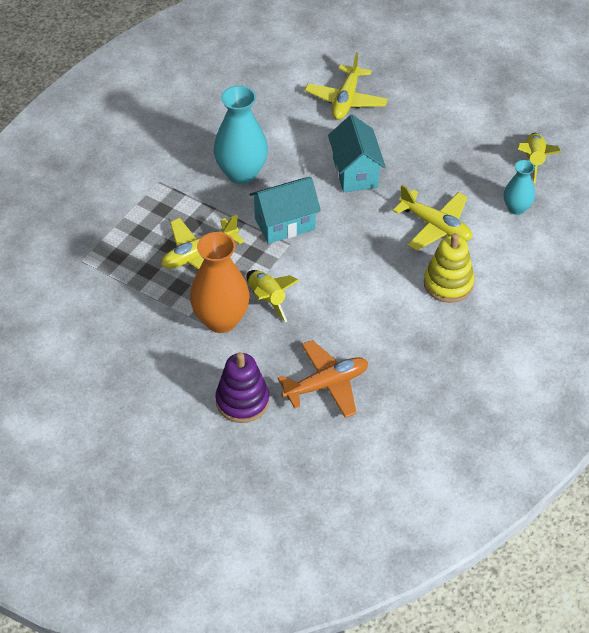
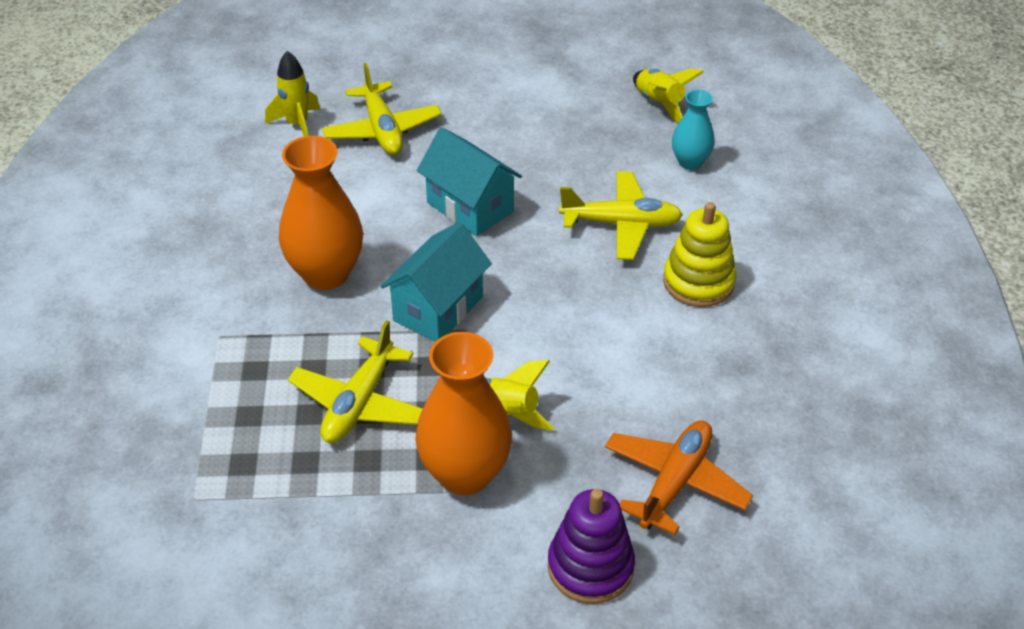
camera: 35 degrees left, 5 degrees down
(241, 173) = (326, 273): turquoise vase -> orange vase
(300, 74) = (297, 125): none -> yellow rocket

